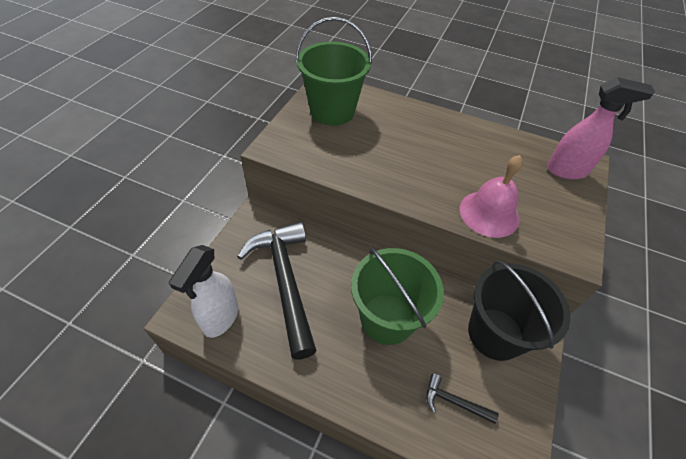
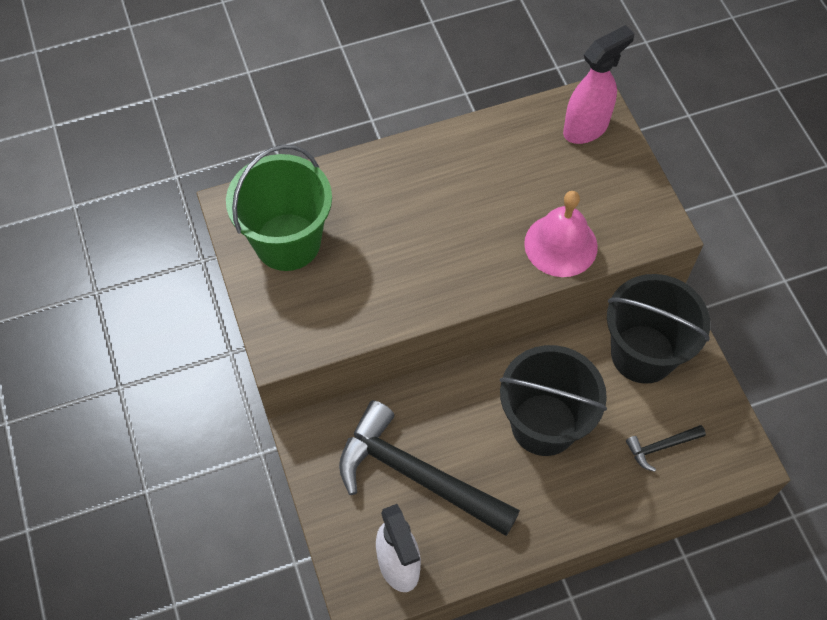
camera: 40 degrees left, 10 degrees up
(387, 318) = (544, 424): green bucket -> black bucket

